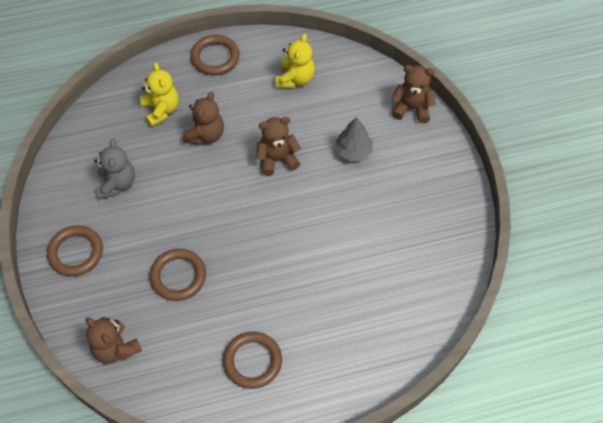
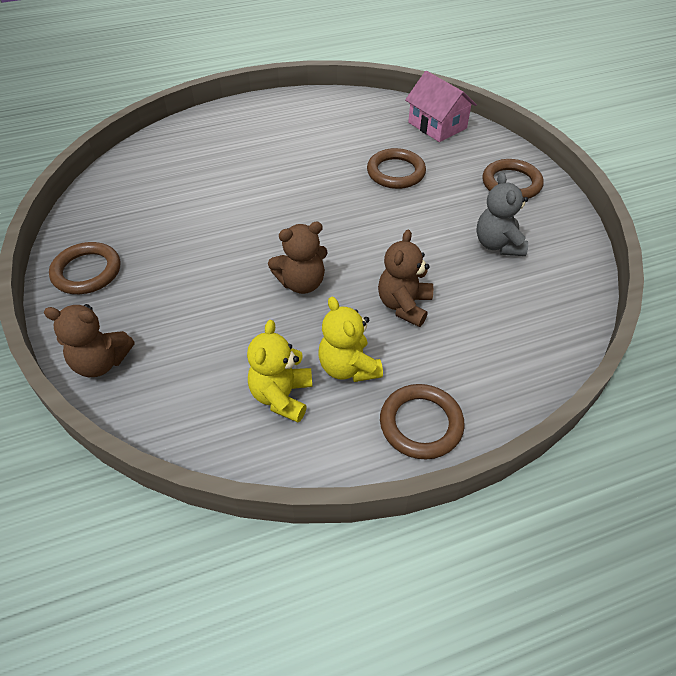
camera: 175 degrees right, 10 degrees down
(116, 348) = (437, 125): brown teddy bear -> pink house
(161, 110) = (478, 334): yellow teddy bear -> yellow teddy bear (348, 367)
(252, 361) = (310, 124): brown ring -> brown ring (87, 272)
(353, 151) = (198, 298): grey tree -> none

